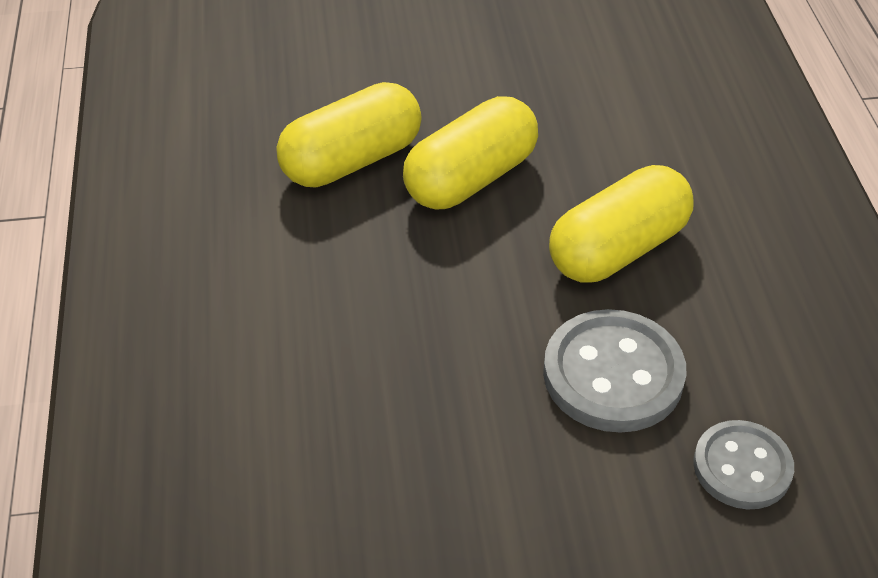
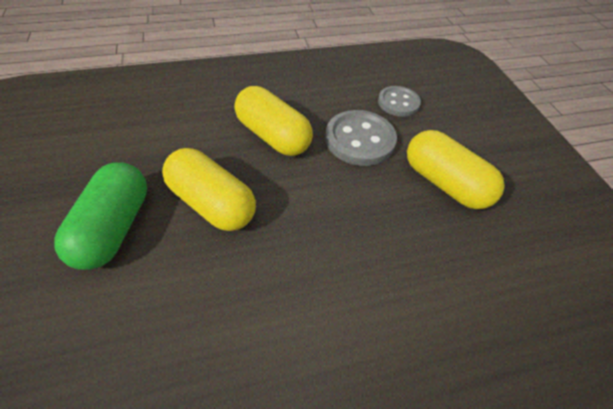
camera: 100 degrees left, 5 degrees up
(352, 161) = (188, 279): yellow capsule -> yellow capsule (445, 183)
(438, 94) = (114, 227): none -> green capsule

